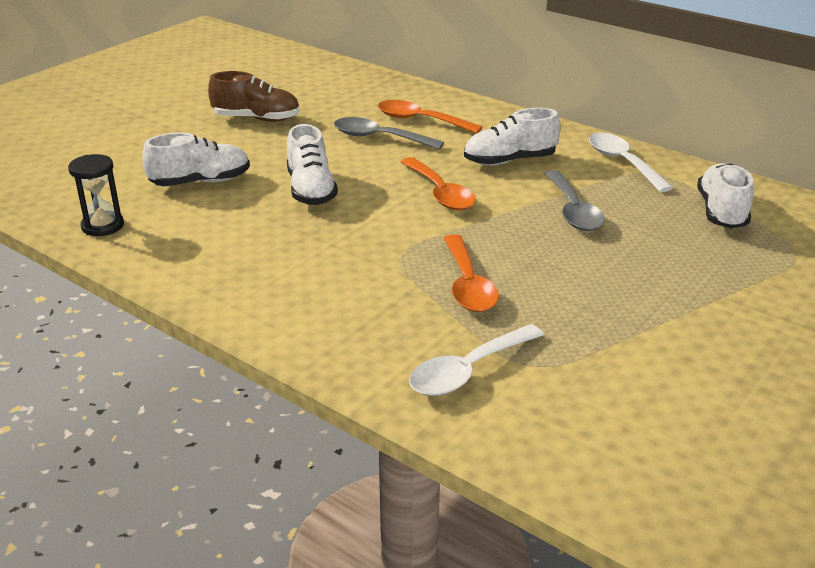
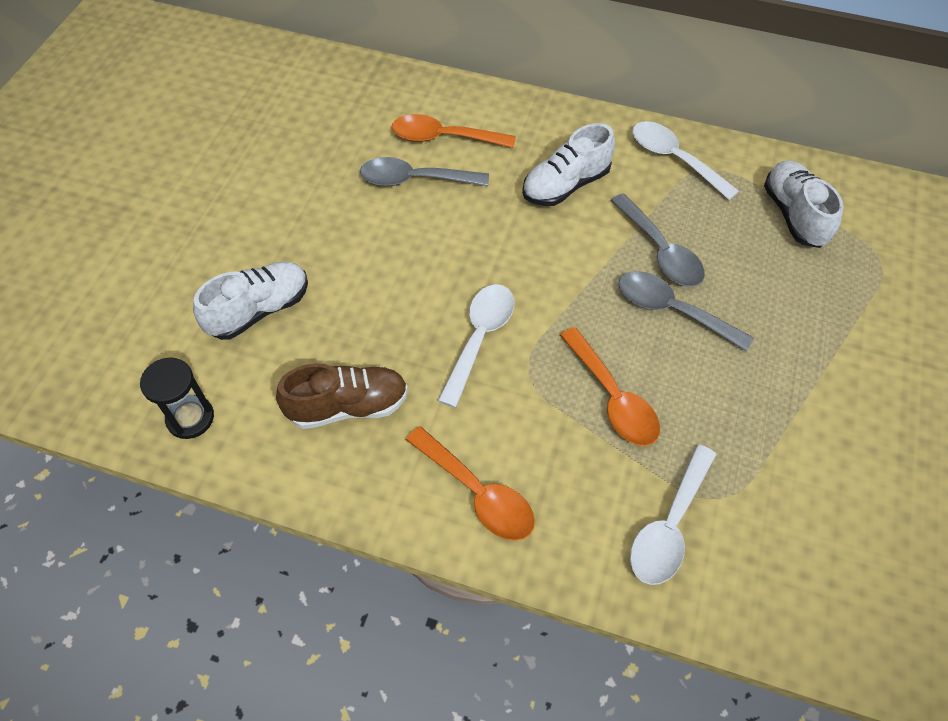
camera: 20 degrees left, 25 degrees up
(256, 119) = (263, 179): brown shoe -> brown shoe (348, 406)
(311, 190) = (386, 291): white shoe -> none
(371, 229) = (479, 338): none -> white spoon
(440, 193) = (521, 258): orange spoon -> orange spoon (478, 493)
(560, 245) = (672, 310): none -> grey spoon

